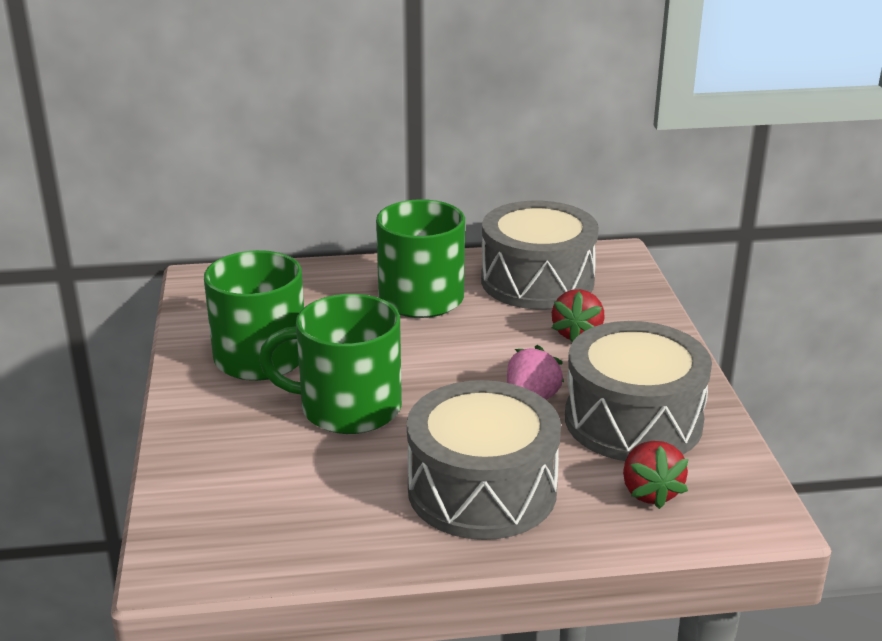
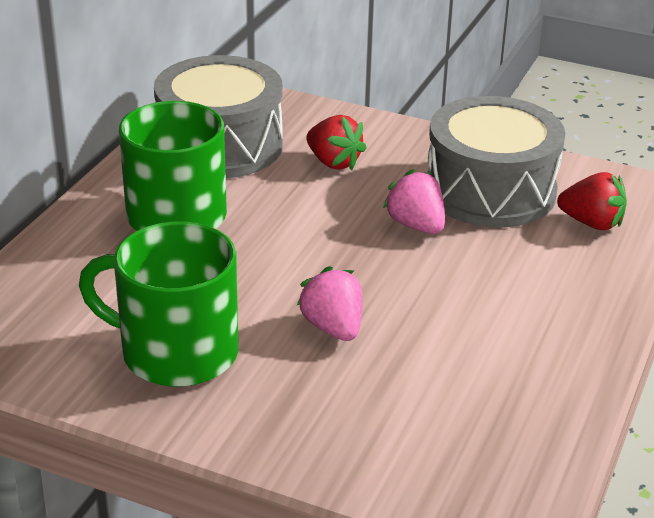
camera: 60 degrees left, 5 degrees up
(348, 408) = (333, 328): green mug -> pink strawberry
(482, 490) = (527, 300): grey drum -> none

